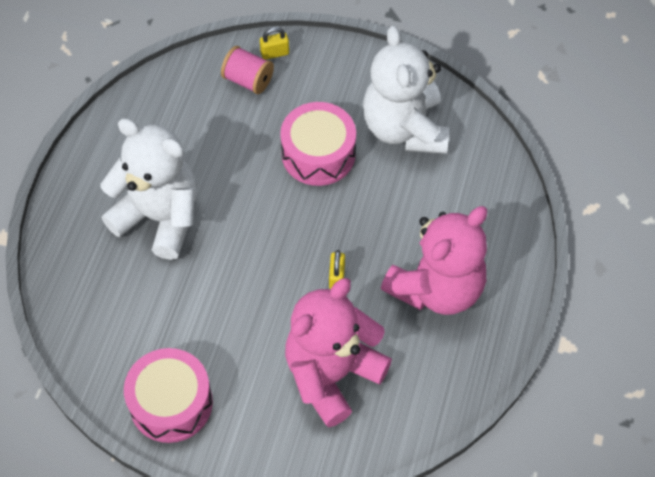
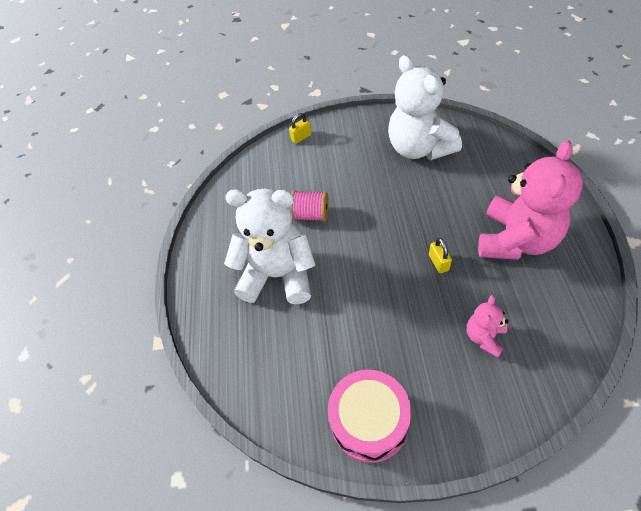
camera: 15 degrees left, 5 degrees down
(248, 80) = (292, 160): pink spool -> pink spool (311, 215)
(318, 154) = (370, 186): pink drum -> none
(332, 374) = (484, 337): pink teddy bear -> pink teddy bear, size x0.47

